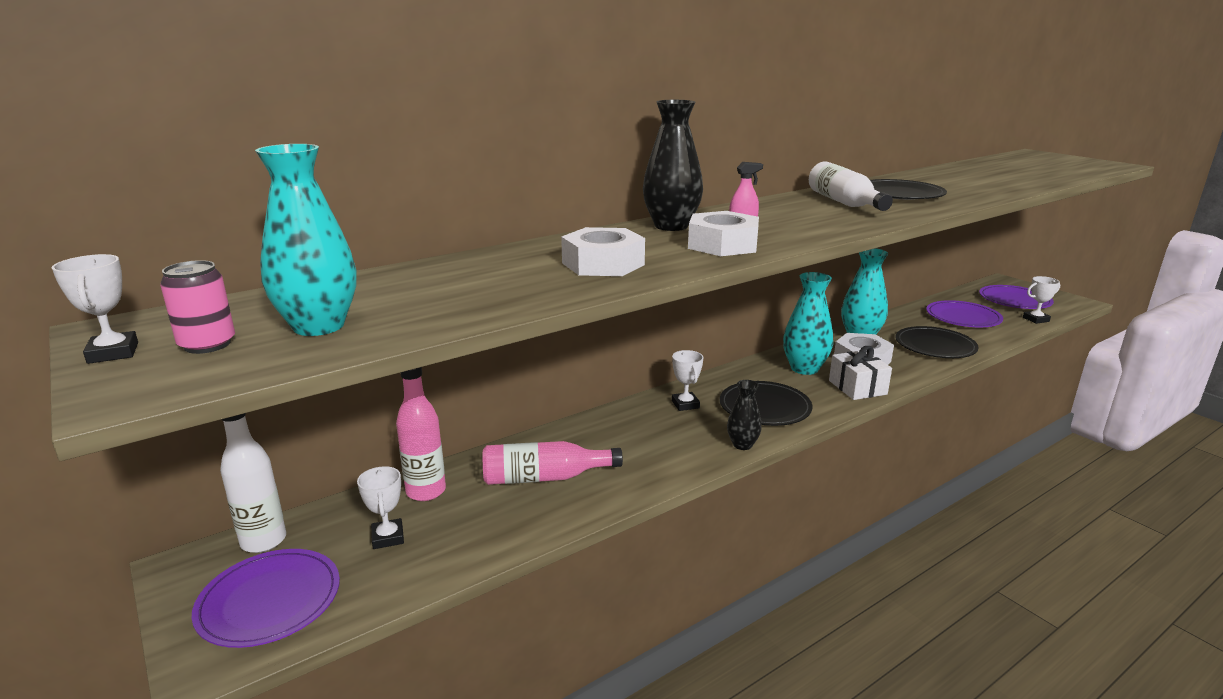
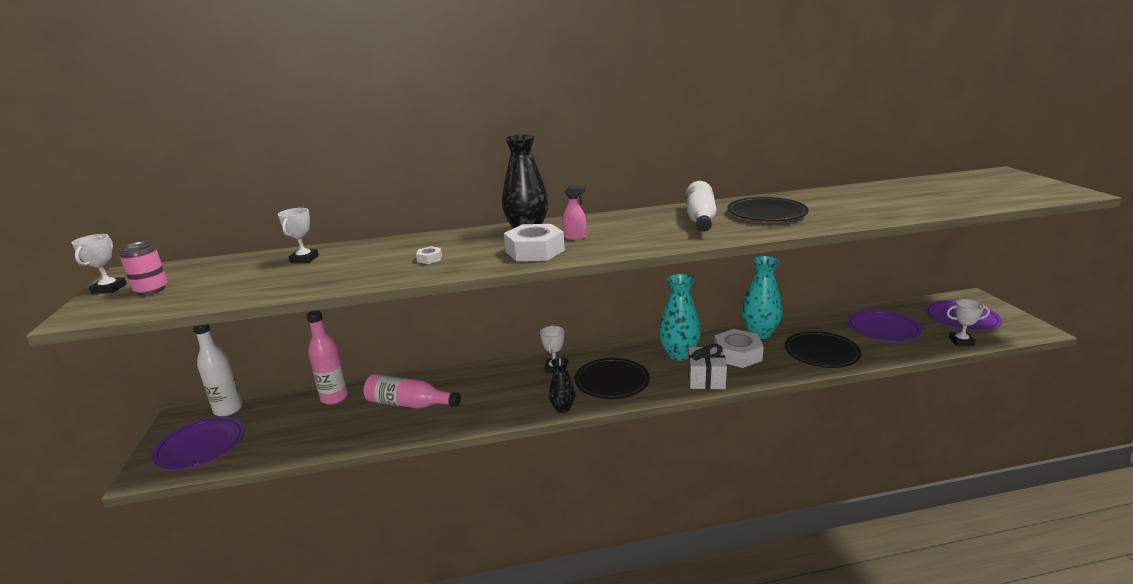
camera: 25 degrees right, 0 degrees up
(318, 326) = (214, 285): turquoise vase -> none
(388, 537) = (288, 423): white trophy -> white trophy (304, 259)
(603, 264) = (429, 259): white nut -> white nut, size x0.44

